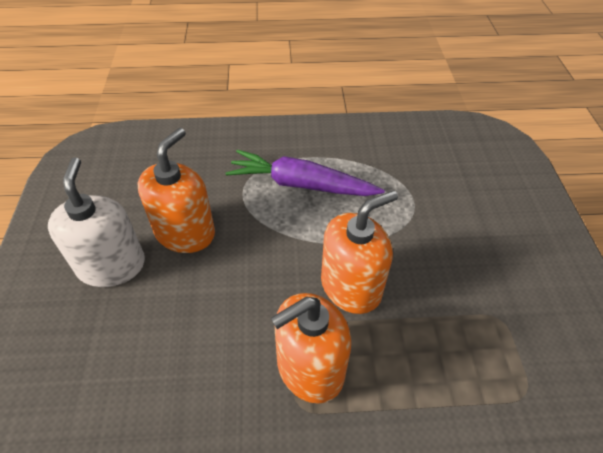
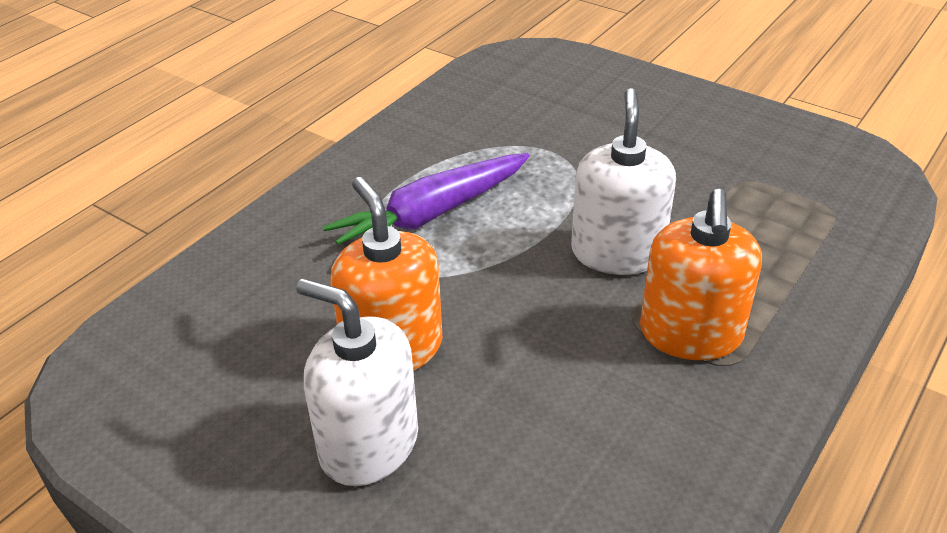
camera: 50 degrees left, 10 degrees down
(351, 286) = (617, 252): orange soap dispenser -> white soap dispenser

